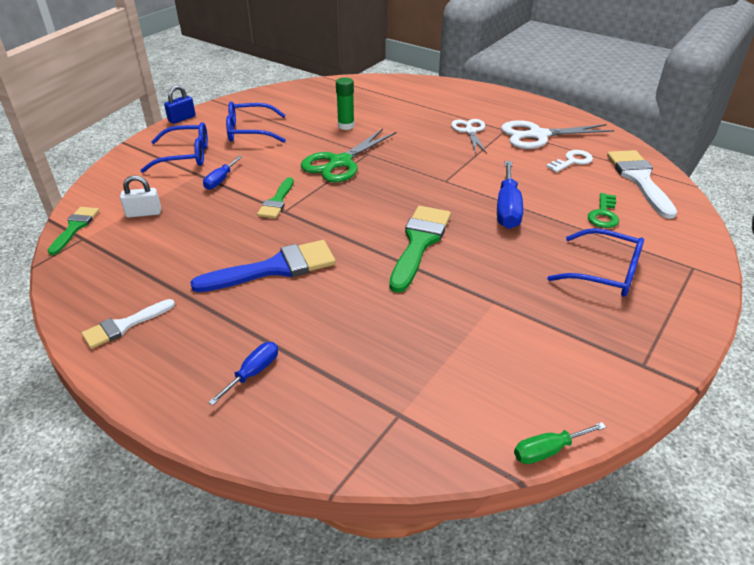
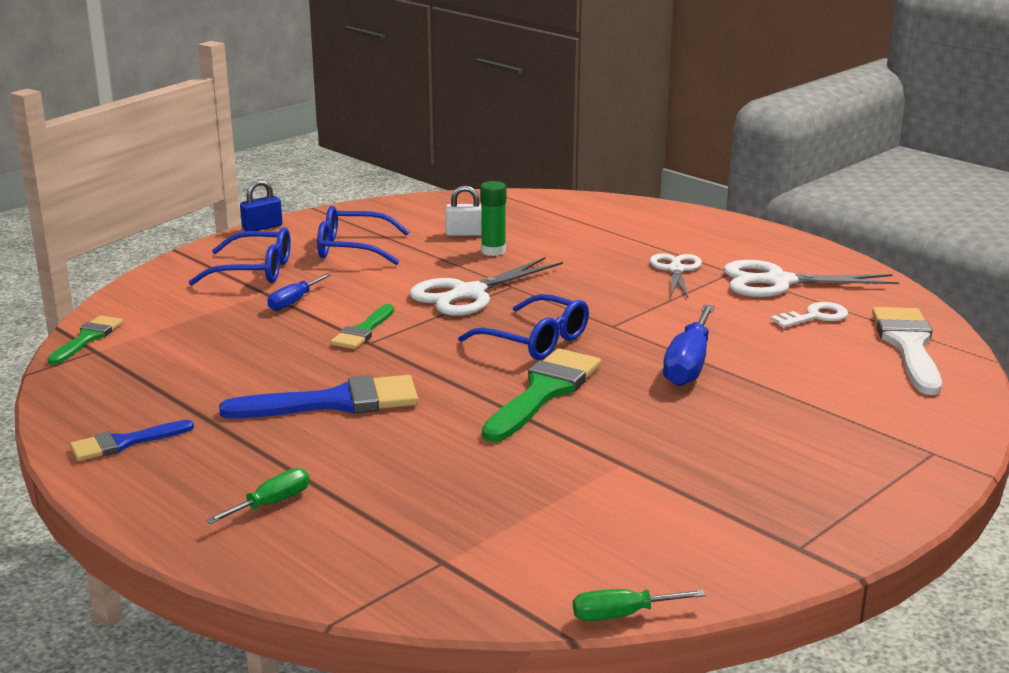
camera: 10 degrees right, 15 degrees down
(124, 325) = (124, 443): white brush -> blue brush
(144, 213) = (180, 330): white padlock -> white padlock (465, 233)
(253, 373) = (271, 504): blue screwdriver -> green screwdriver
(340, 162) = (468, 293): green scissors -> white scissors
(603, 214) = (830, 382): green key -> none
(604, 273) = (796, 446): blue glasses -> blue glasses (535, 341)

